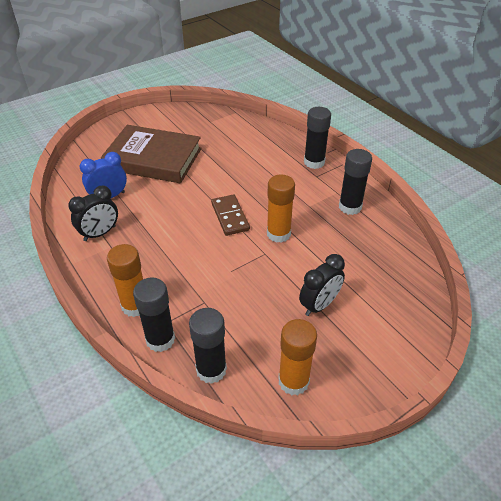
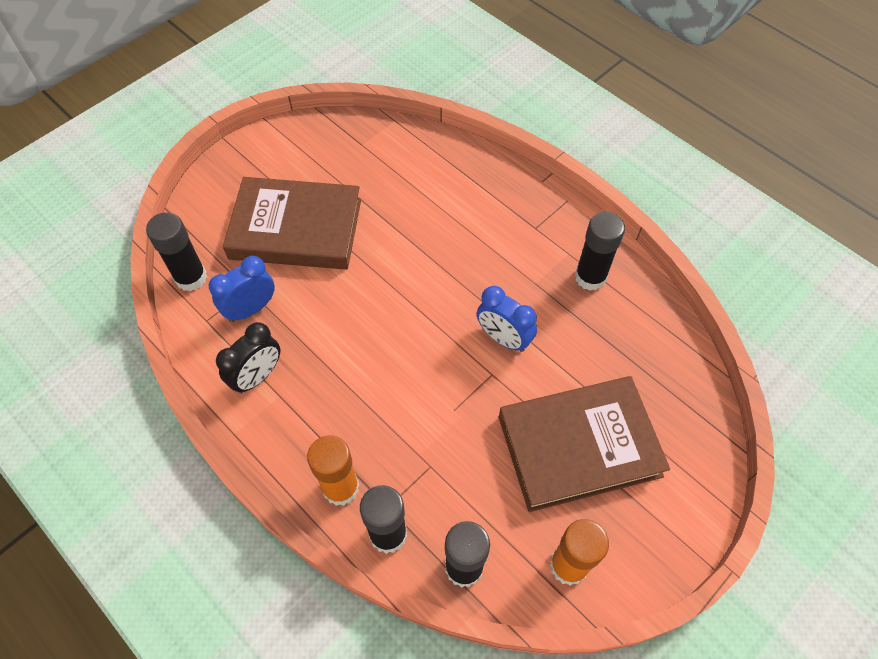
camera: 10 degrees left, 15 degrees up
(230, 216) = (431, 319): brown domino -> none
(278, 234) = (503, 338): orange glue stick -> blue clock
(314, 162) = (527, 203): black glue stick -> black glue stick (191, 277)
(319, 305) = (579, 446): black clock -> brown book

